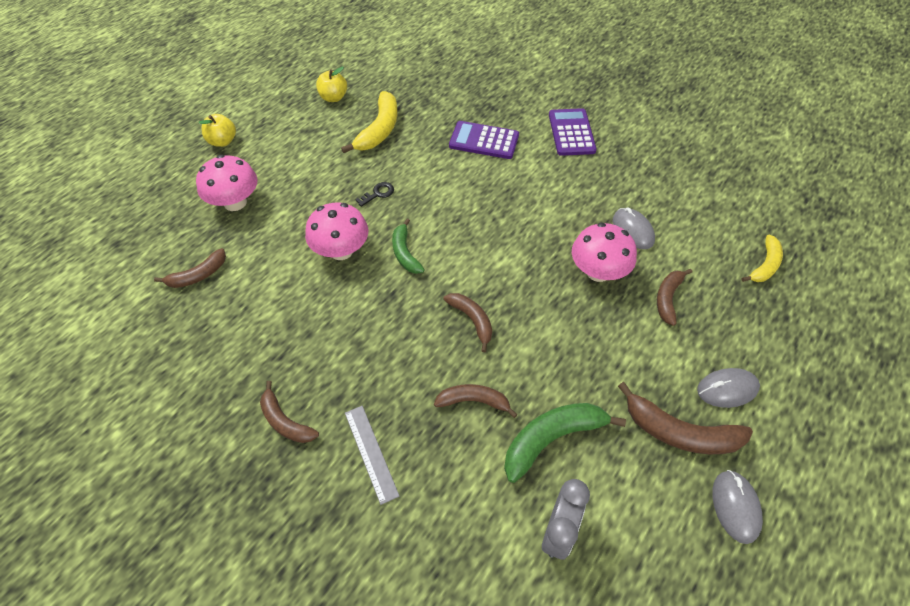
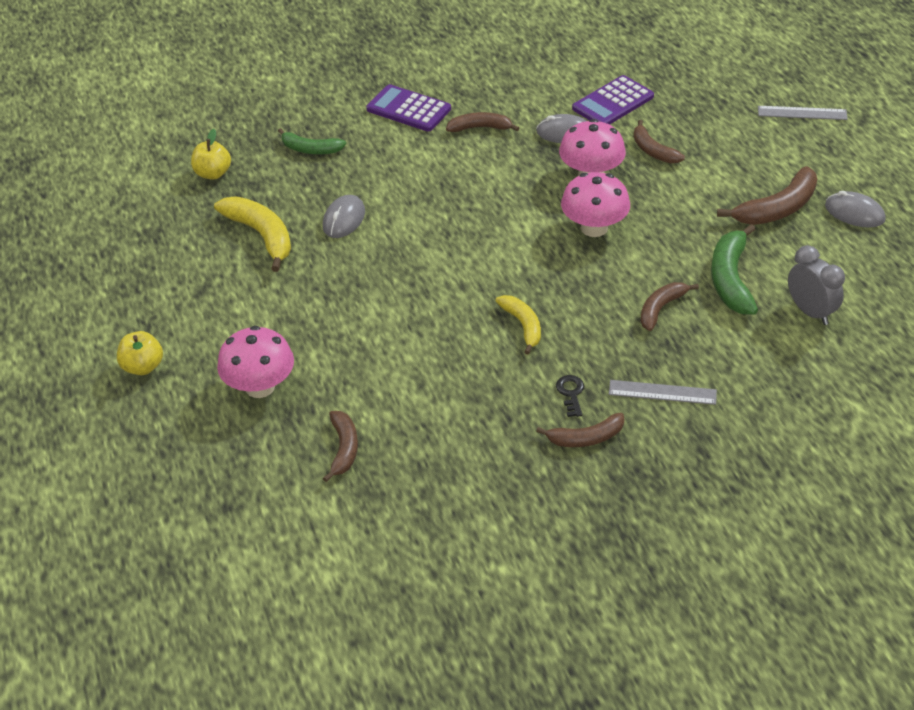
camera: 55 degrees left, 10 degrees down
(333, 97) = (167, 250): yellow apple -> yellow apple (213, 173)
(341, 250) = (411, 328): pink mushroom -> pink mushroom (594, 228)
(378, 193) = (357, 273): black key -> black key (571, 393)
(405, 253) = (457, 285): green banana -> green banana (310, 149)
(472, 320) = (576, 274): brown banana -> brown banana (480, 128)
(484, 141) = (358, 169): purple calculator -> purple calculator (613, 102)
(727, 389) = (760, 165): grey mouse -> grey mouse (344, 219)
(765, 265) = (667, 83): yellow banana -> yellow banana (523, 326)
(836, 388) = (802, 113): none -> grey ruler

